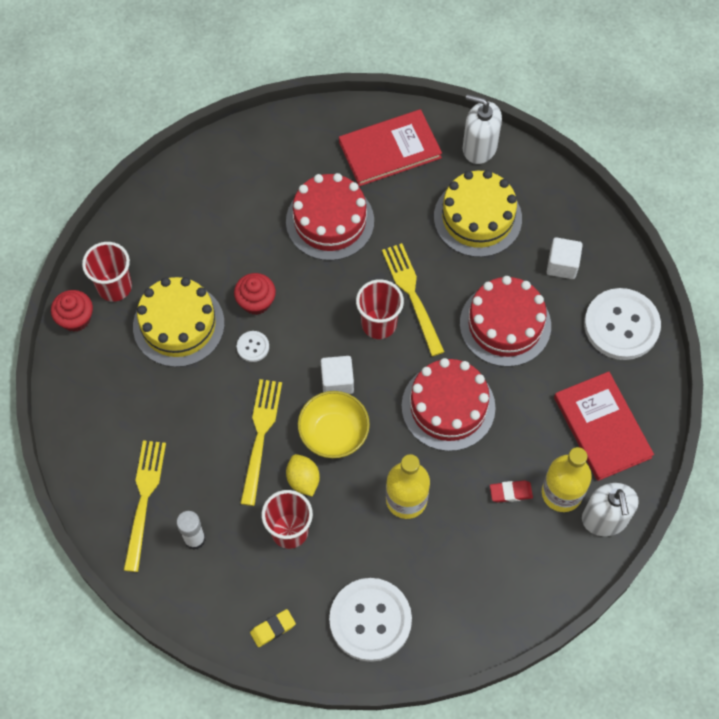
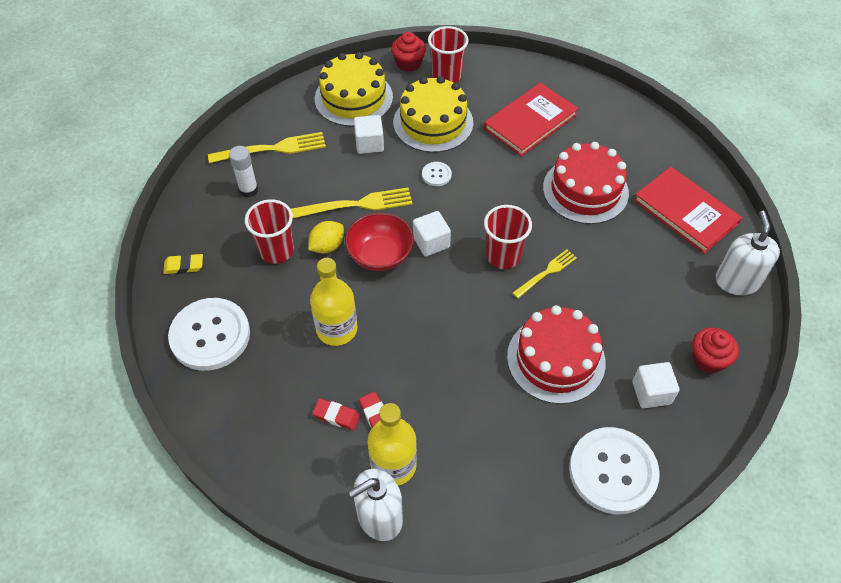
camera: 70 degrees right, 10 degrees down
(181, 397) = (369, 144): none -> white cube
(256, 301) = (479, 164): red cupcake -> red cupcake (708, 359)
(273, 629) = (184, 266): yellow eraser -> yellow eraser turned 45 degrees counterclockwise
(334, 433) = (380, 255): yellow bowl -> red bowl
(411, 294) = (547, 272): yellow fork -> yellow fork, size x0.62
(448, 407) = (445, 335): red cake -> none
(477, 218) = (659, 302): yellow cake -> yellow cake (353, 98)
(499, 526) = (336, 416): none -> red eraser
(602, 427) = (483, 484): red book -> red book (530, 121)

